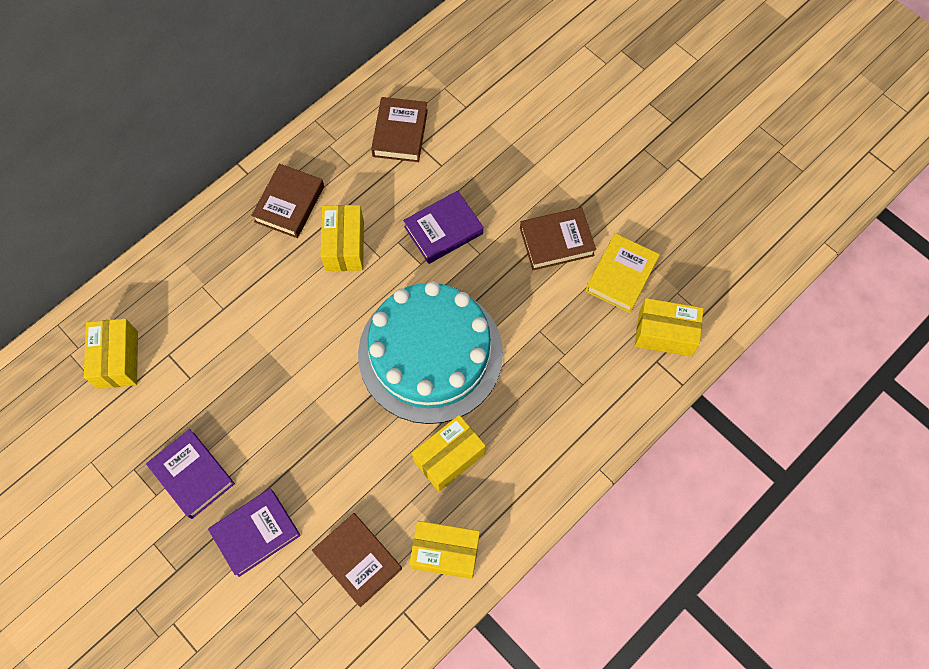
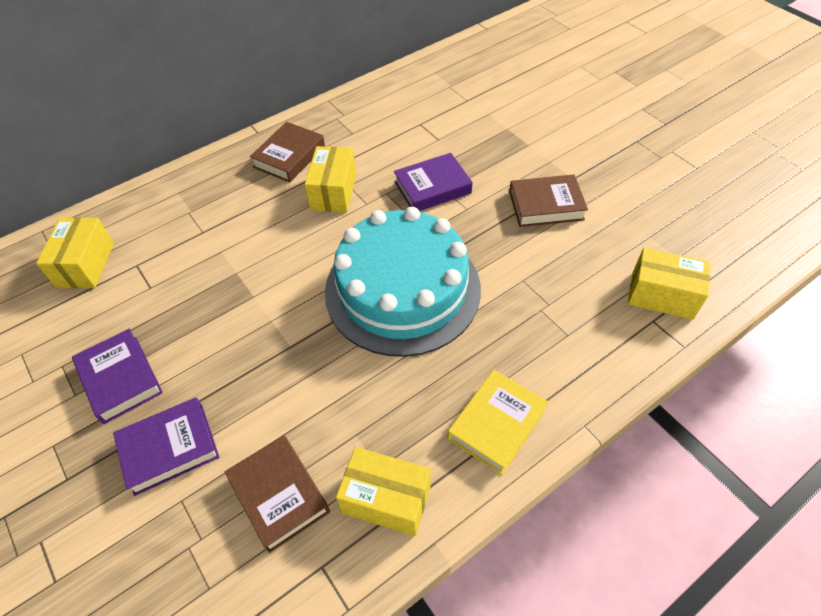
camera: 10 degrees right, 15 degrees down
(400, 133) = (403, 114): brown book -> none
(449, 457) = (407, 393): yellow box -> none
(621, 276) = (613, 239): yellow book -> yellow book (497, 424)

